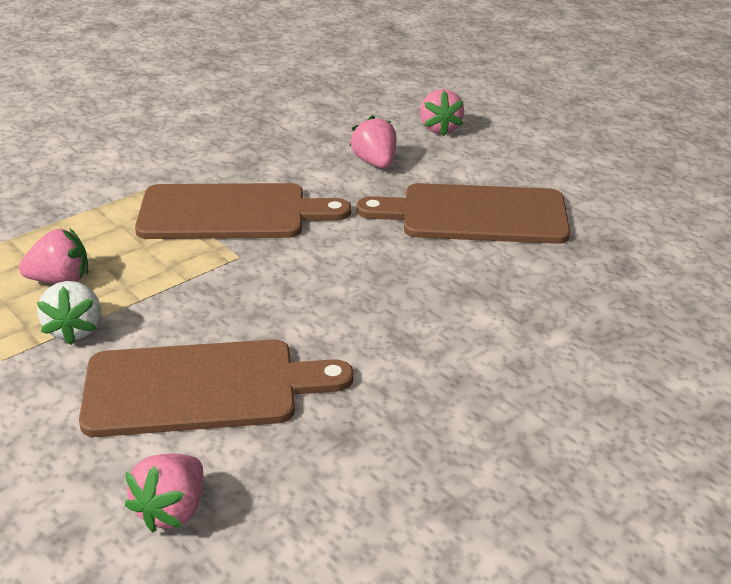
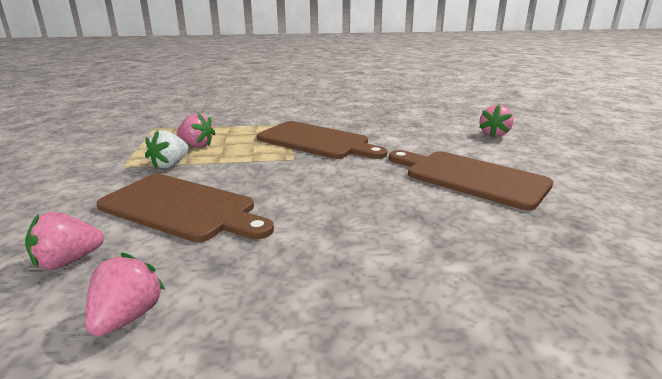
camera: 35 degrees right, 10 degrees down
(375, 163) = (430, 140): pink strawberry -> pink strawberry (127, 317)

